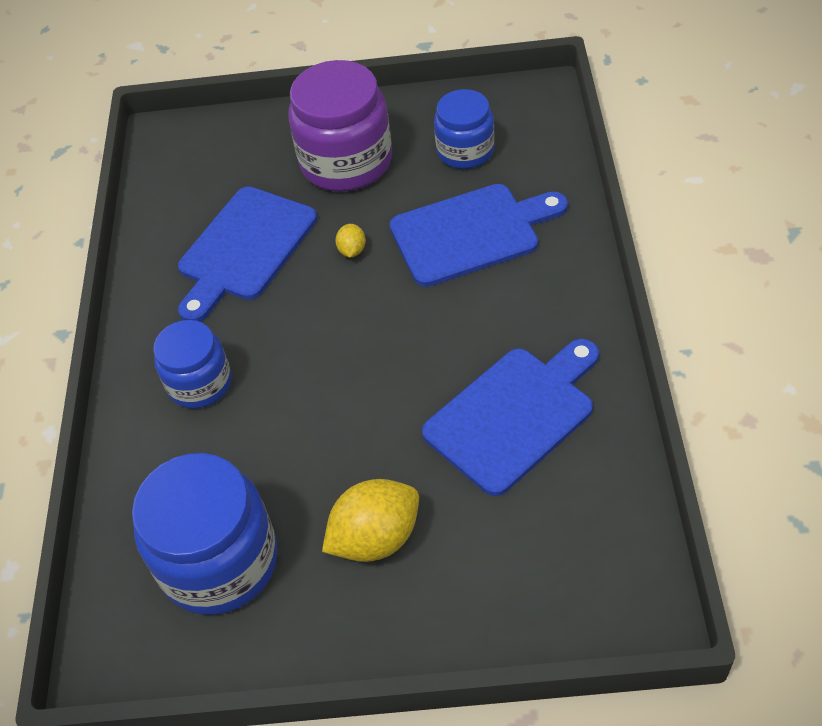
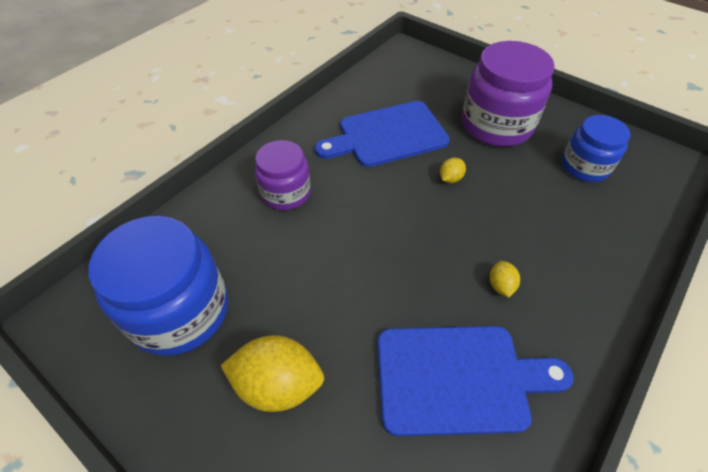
camera: 35 degrees right, 0 degrees up
(200, 383) = (286, 193): blue jar -> purple jar
(471, 233) = (542, 221): blue cutting board -> none
(484, 317) = (500, 285): none -> yellow lemon

